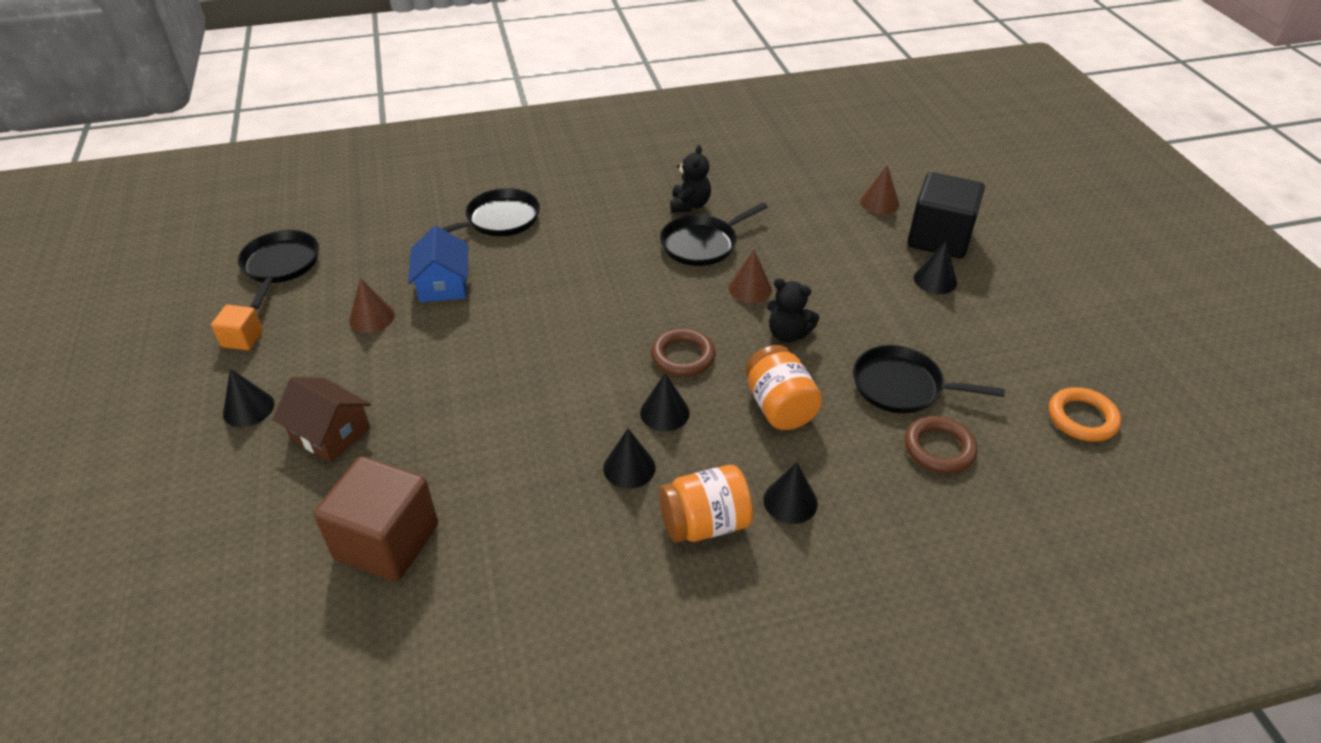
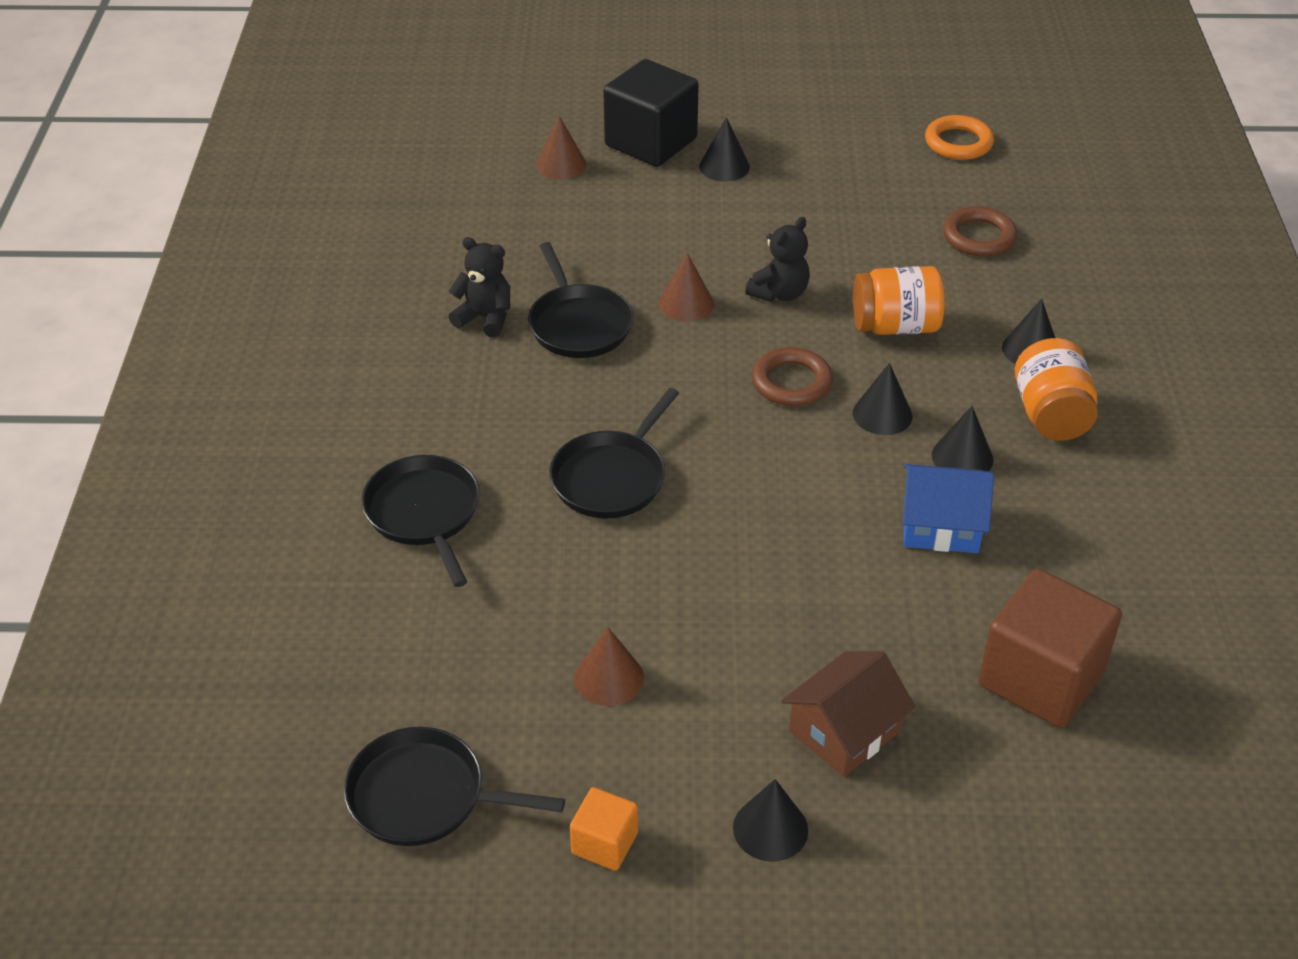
camera: 75 degrees left, 0 degrees up
(443, 284) = (561, 591): blue house -> blue house (941, 526)
(902, 386) = (886, 236): black pan -> black pan (611, 478)

